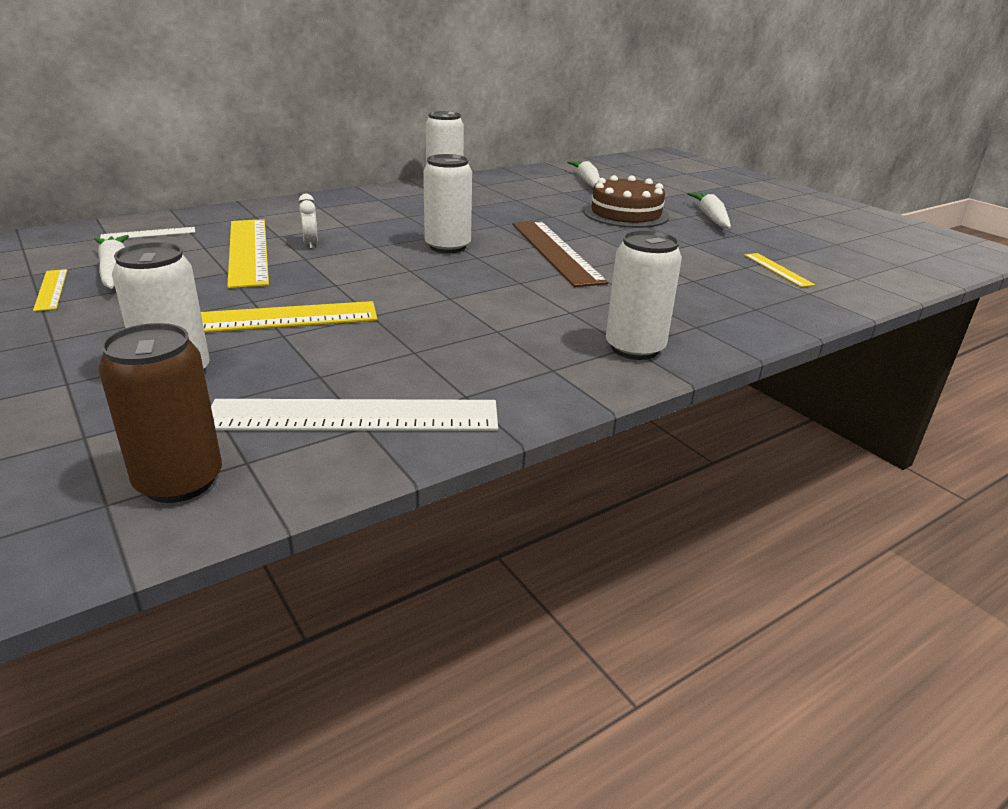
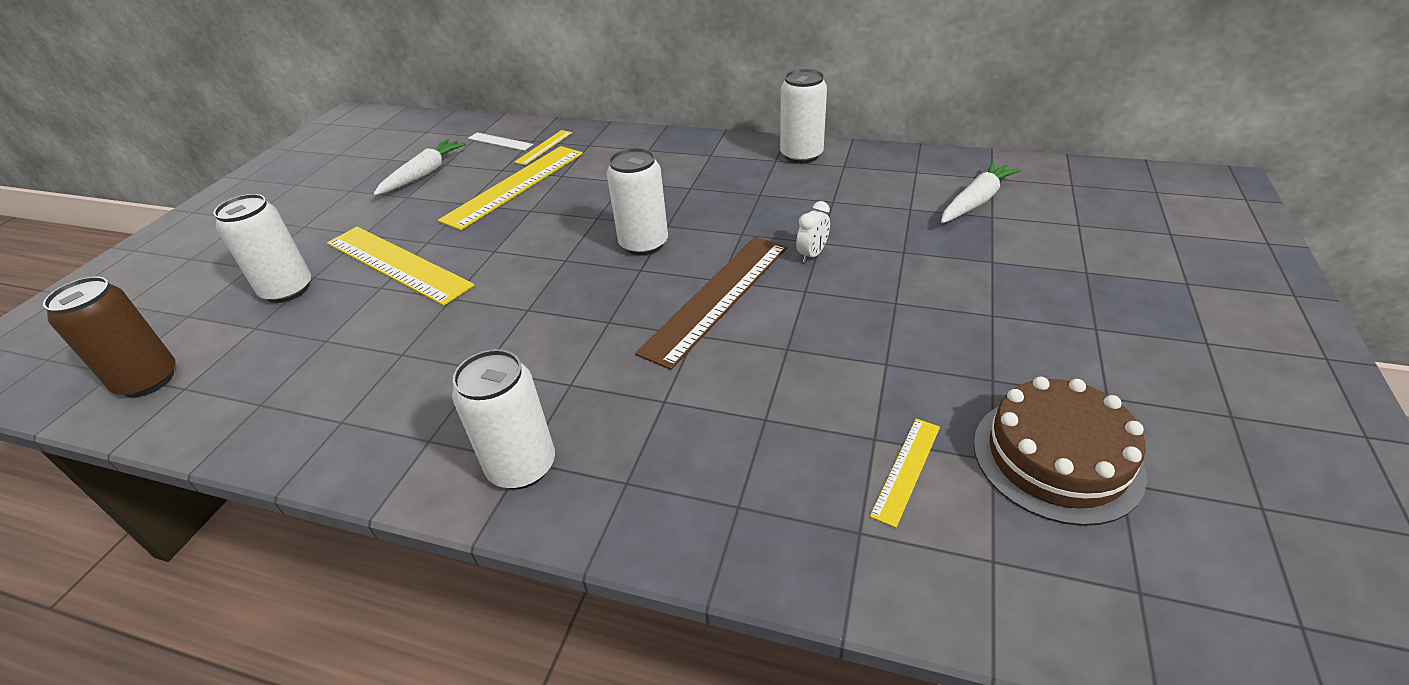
camera: 55 degrees right, 10 degrees up
(51, 289) = (374, 179): yellow ruler -> yellow ruler (544, 147)
(311, 244) = (562, 195): white clock -> white clock (812, 254)
(354, 416) = (271, 391): white ruler -> none
(626, 214) = (911, 275): brown cake -> brown cake (1056, 457)
(711, 217) = (1017, 332): white carrot -> none

